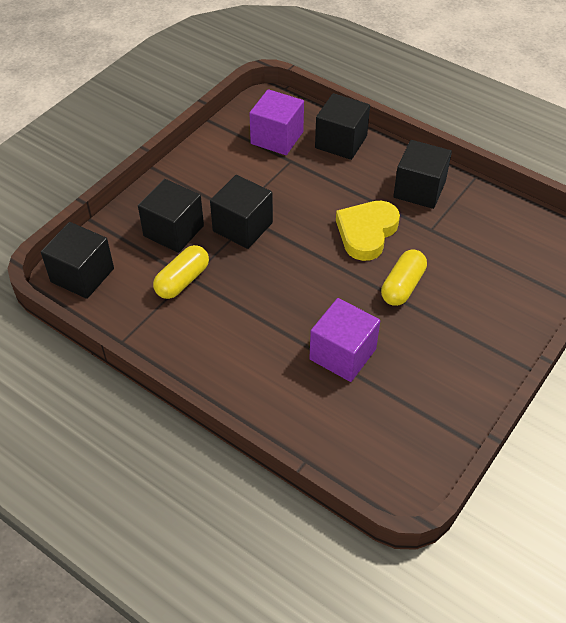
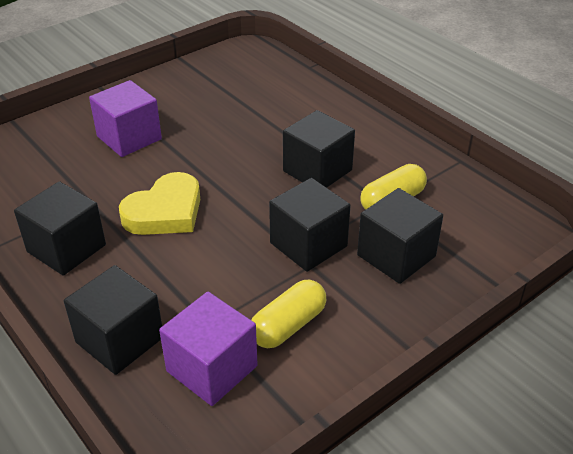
camera: 165 degrees left, 10 degrees down
(82, 275) = (509, 226): black cube -> black cube (317, 171)
(342, 354) = (252, 119): purple cube -> purple cube (129, 138)
(402, 286) = (162, 157): yellow capsule -> yellow capsule (288, 325)

